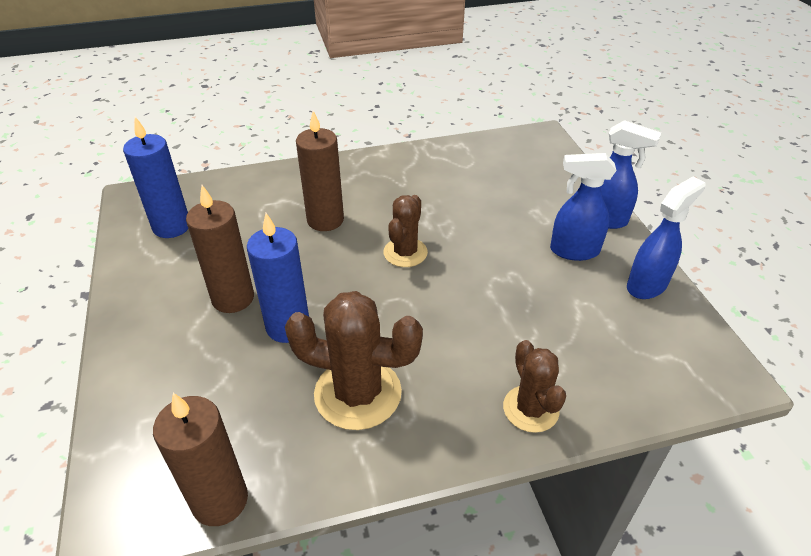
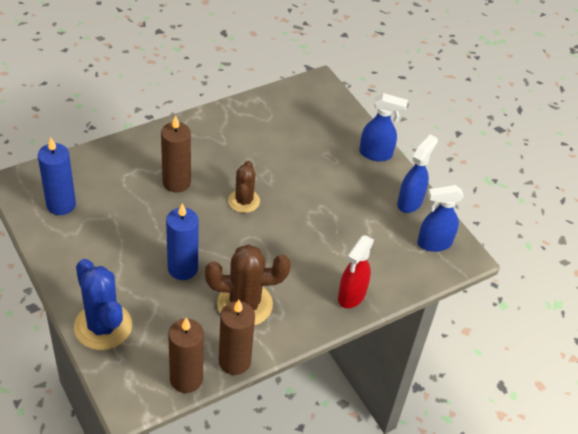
camera: 20 degrees left, 5 degrees up
(139, 390) = (103, 326): none -> blue cactus
(233, 298) = (135, 254): brown candle -> brown candle (234, 361)
(530, 409) = (351, 296): brown cactus -> red spray bottle
(573, 251) = (359, 183): blue spray bottle -> blue spray bottle (433, 243)

